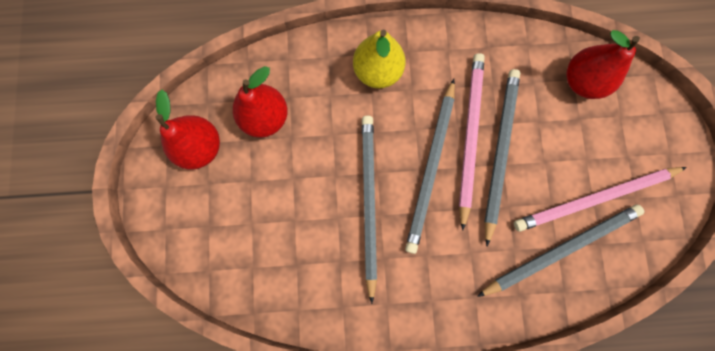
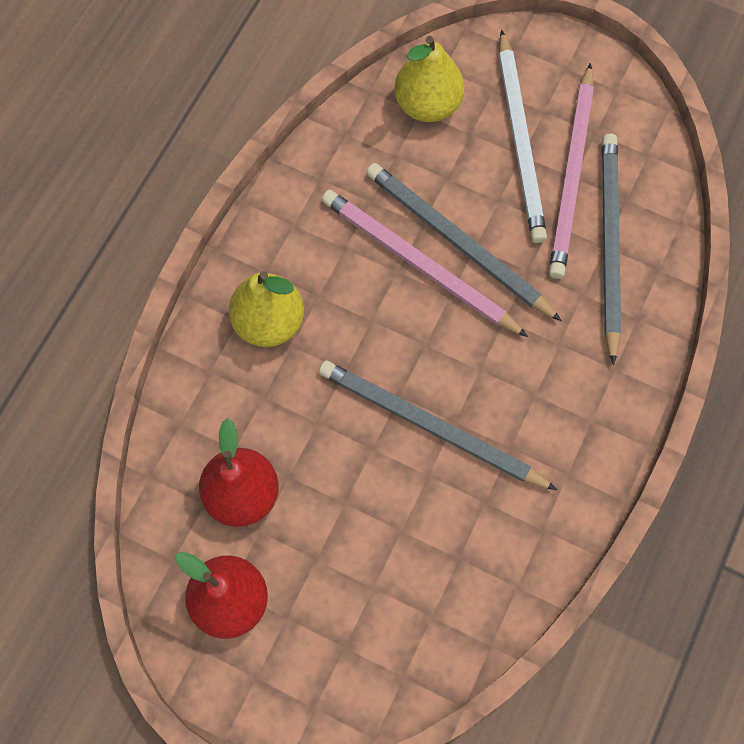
camera: 60 degrees left, 10 degrees down
(430, 168) = (430, 330): grey pencil -> none
(582, 81) = (428, 105): red pear -> yellow pear
(596, 152) = (520, 141): none -> white pencil

